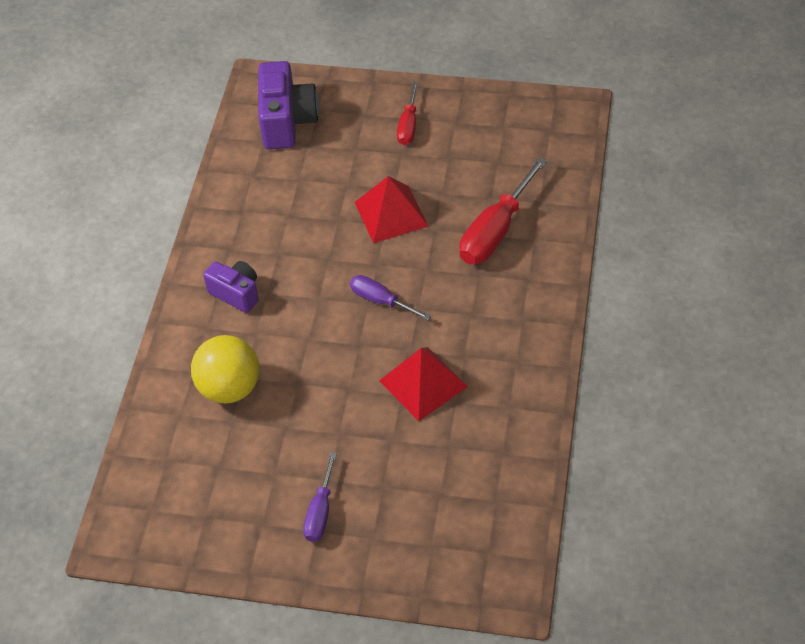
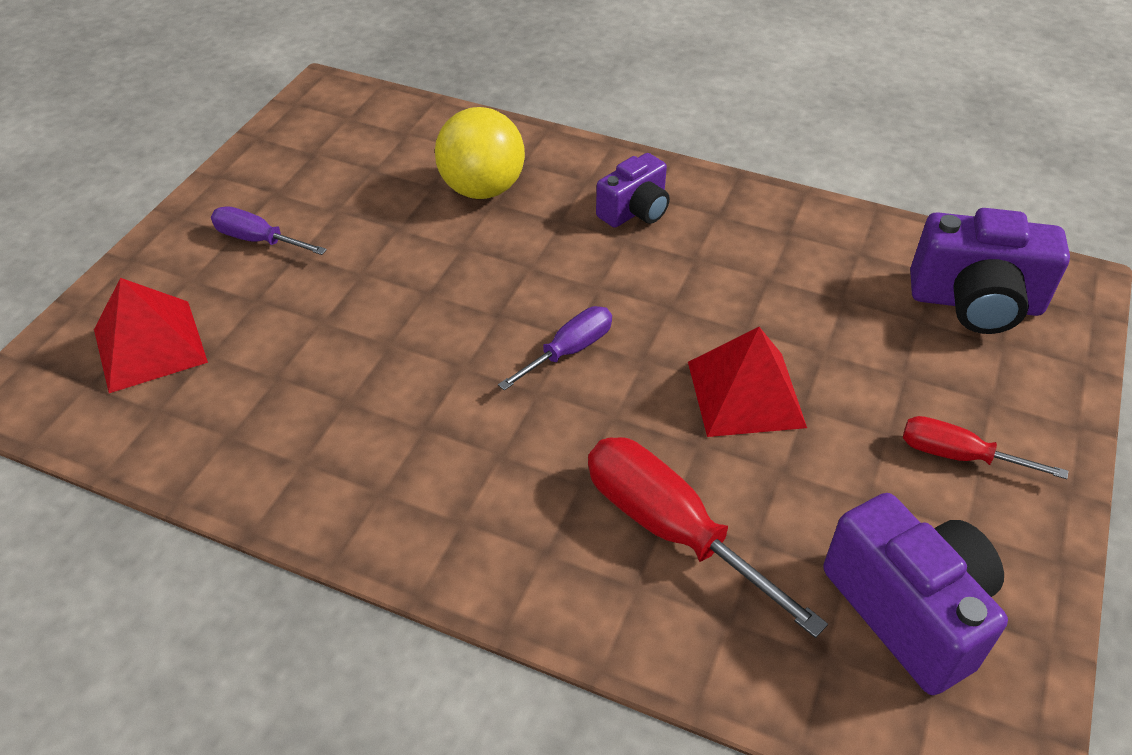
camera: 100 degrees right, 5 degrees down
(423, 383) = (397, 370): red pyramid -> red pyramid (150, 345)
(510, 140) = (909, 611): none -> purple camera

